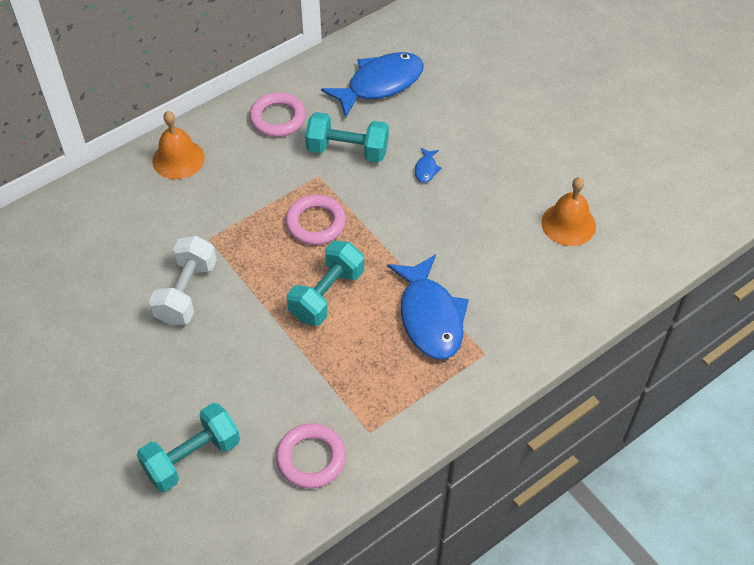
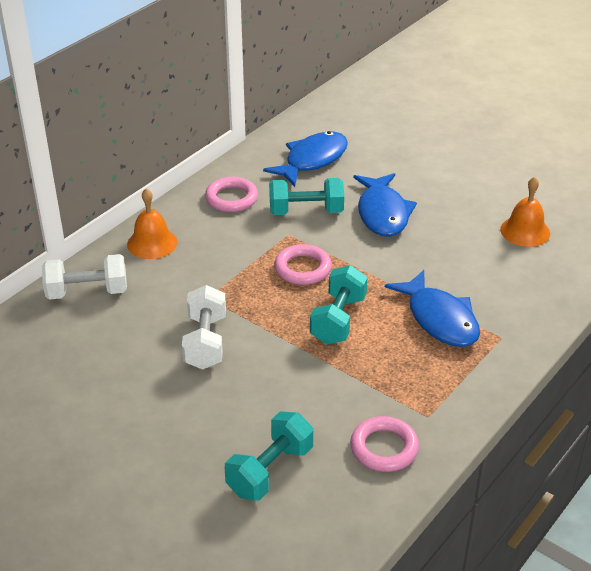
camera: 15 degrees left, 15 degrees down
(95, 206) = (87, 292): none -> white dumbbell
(426, 169) = (382, 213): blue fish -> blue fish, size x2.48

